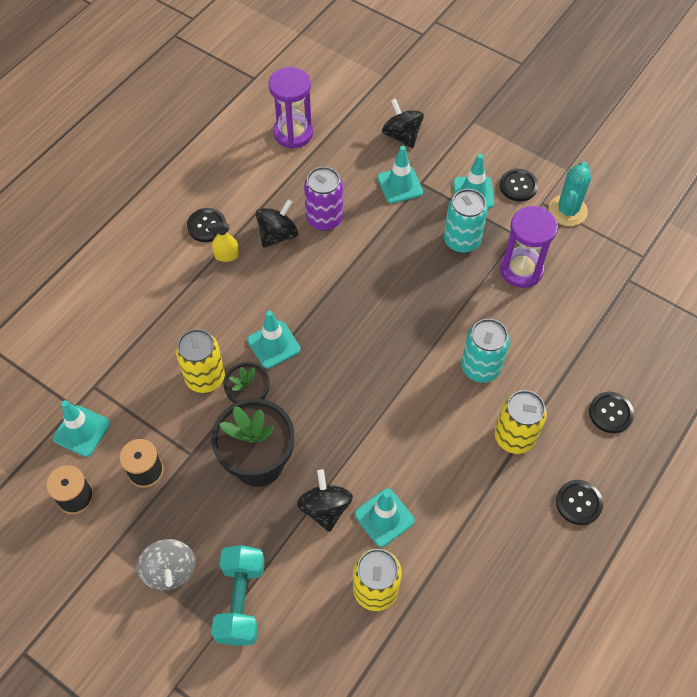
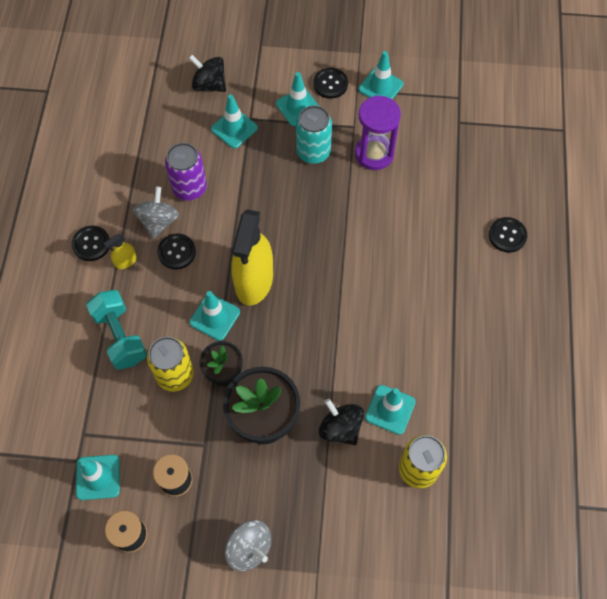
camera: 30 degrees left, 5 degrees up
(241, 601) = (321, 539): turquoise dumbbell -> turquoise dumbbell (120, 336)
(278, 235) = (158, 221): black spinning top -> grey spinning top
(293, 133) = (114, 125): purple hourglass -> none
(330, 330) = (254, 281): none -> yellow spray bottle
(480, 367) = (390, 250): turquoise can -> none
(514, 437) = (449, 292): yellow can -> none
(567, 210) = (380, 87): turquoise cactus -> turquoise traffic cone
(578, 503) = (525, 318): black button -> black button (176, 252)

